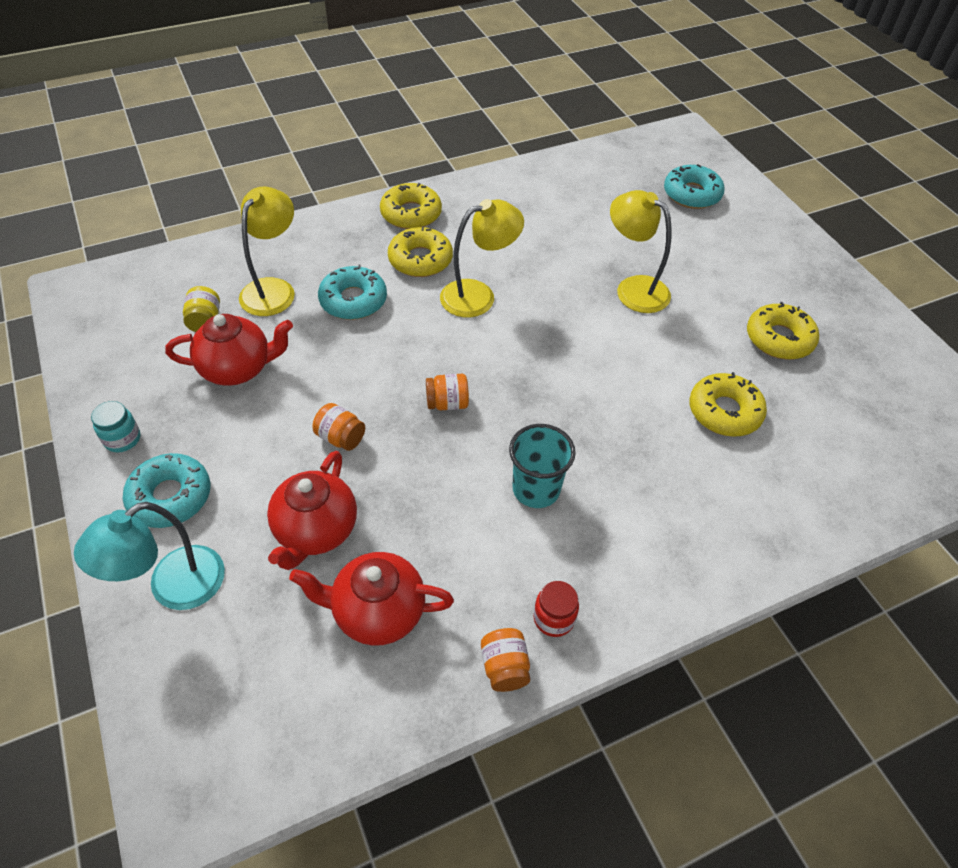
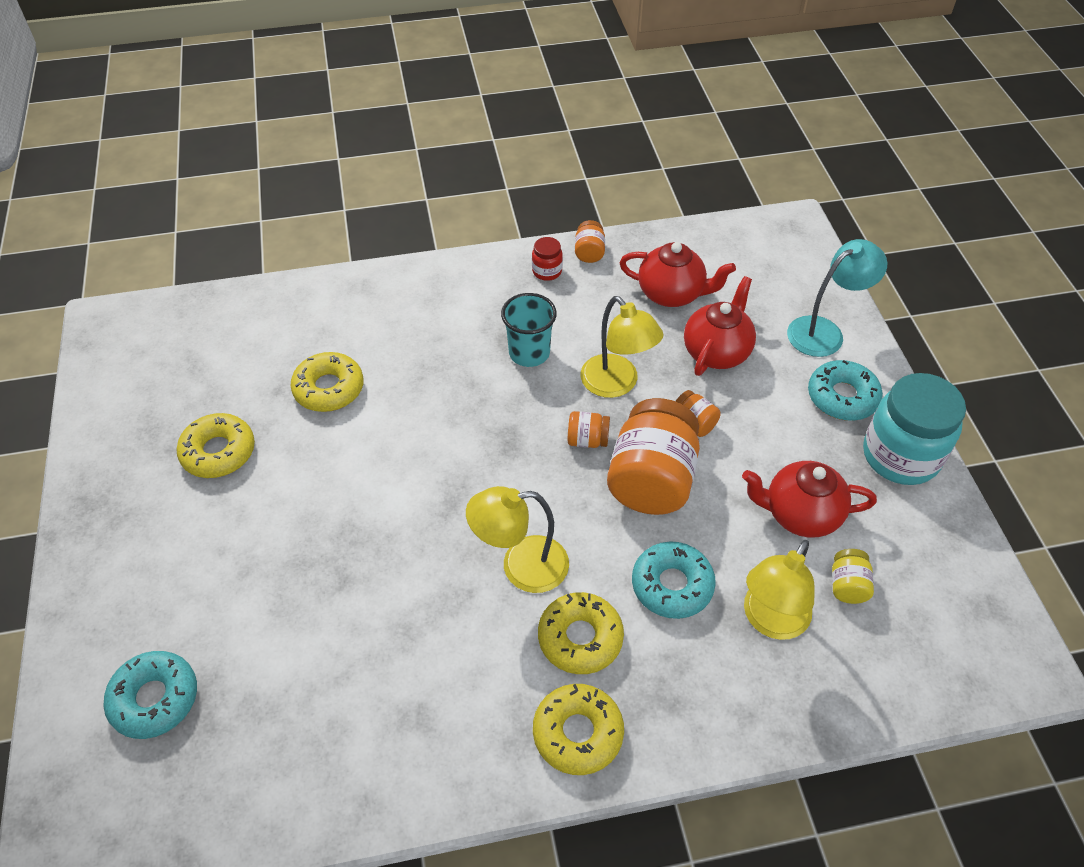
camera: 165 degrees left, 0 degrees up
(122, 439) = (900, 456): turquoise jar -> turquoise jar, size x2.24
(379, 376) = (651, 480): none -> orange jar
(633, 288) = (334, 544): yellow lamp -> yellow lamp (616, 384)

